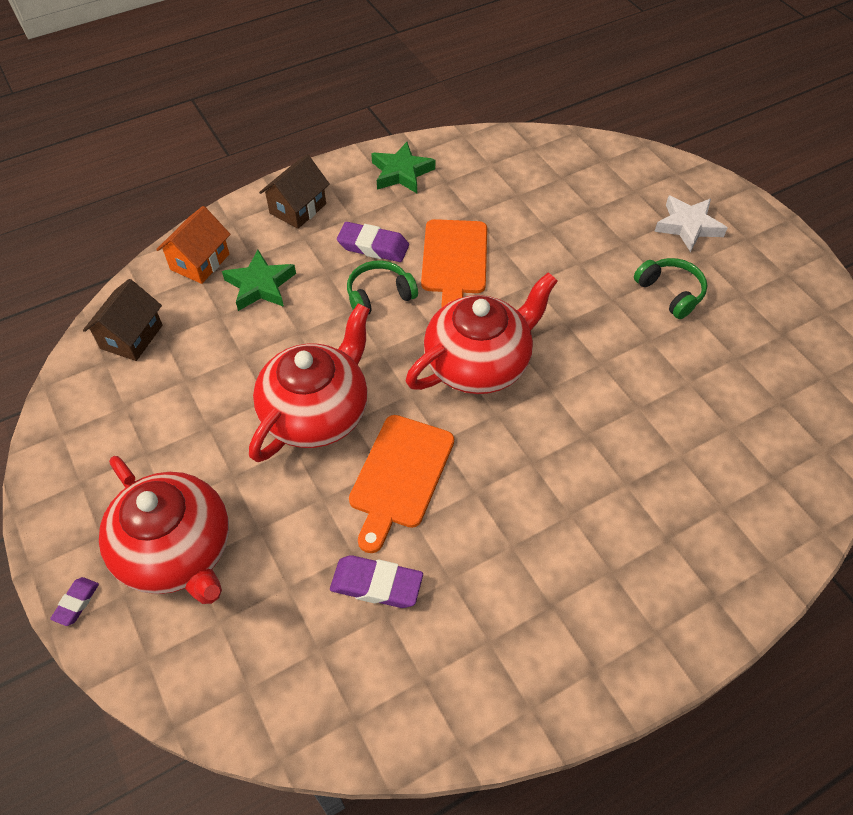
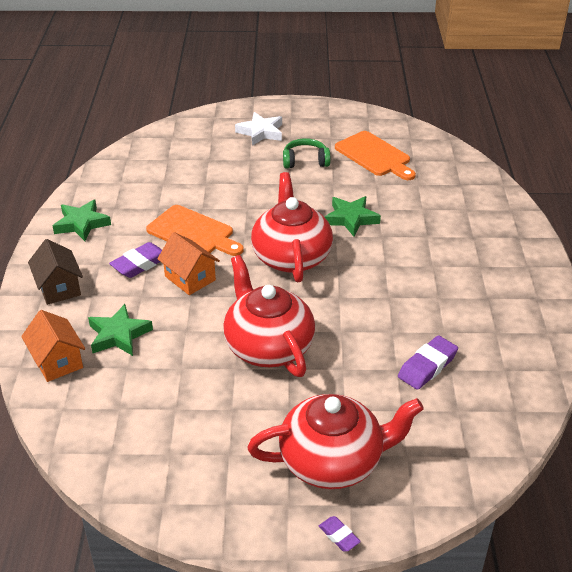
camera: 60 degrees left, 15 degrees down
(131, 337) = (99, 428): brown house -> none
(379, 295) = (190, 278): green headphones -> orange house
(400, 476) = (352, 325): orange cutting board -> orange cutting board (374, 155)
(595, 388) = (351, 219): none -> green star

